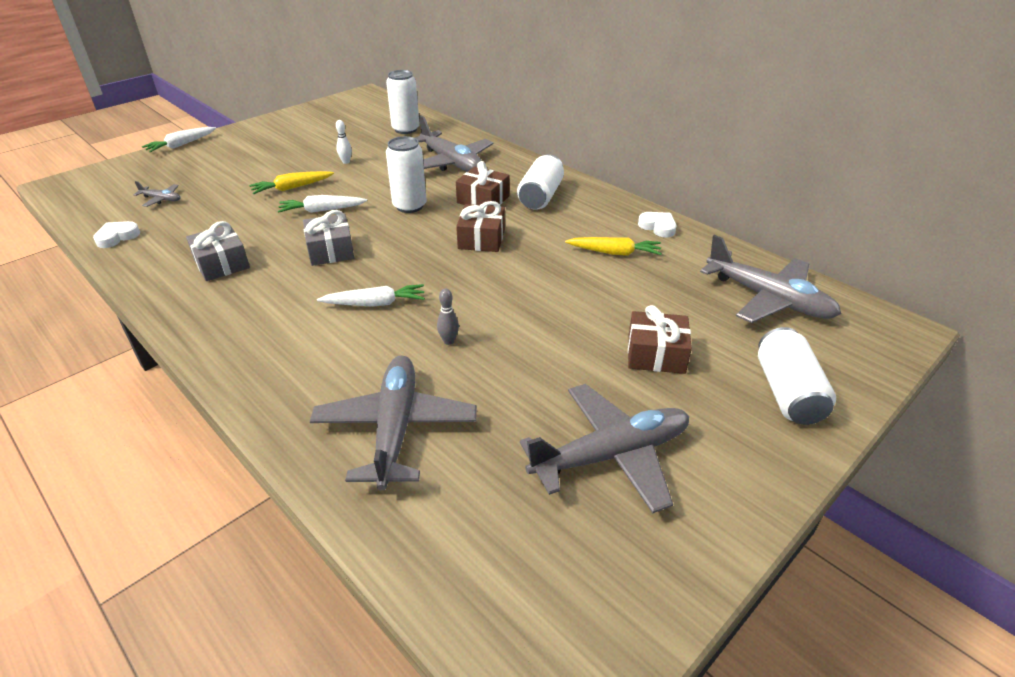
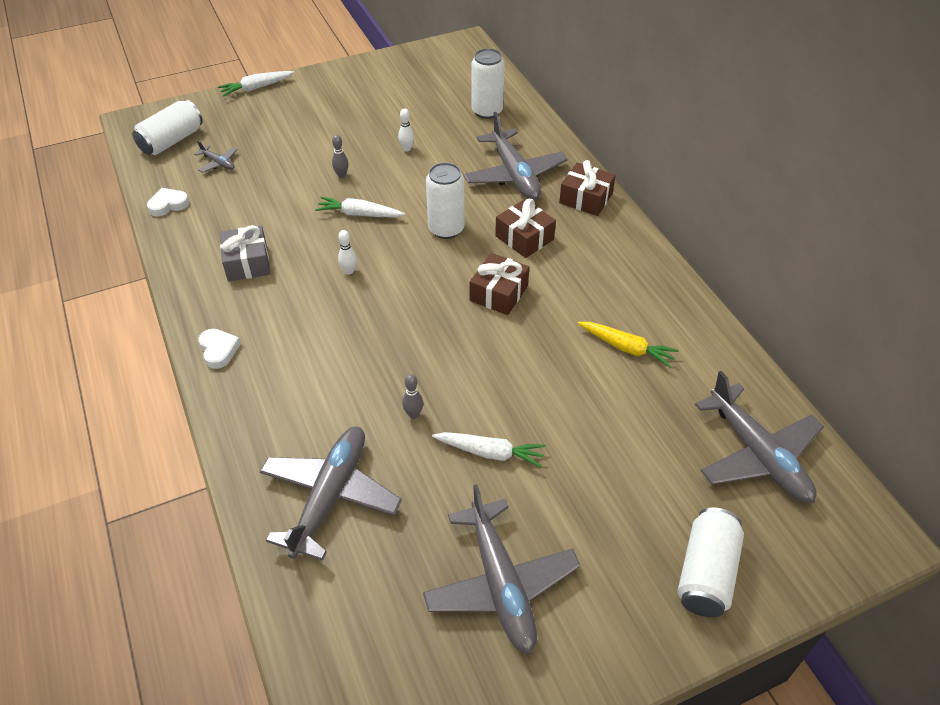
camera: 20 degrees right, 10 degrees up
(292, 188) = (342, 175): yellow carrot -> grey bowling pin
(330, 250) = (349, 271): grey gift -> white bowling pin
(375, 304) = (365, 350): white carrot -> white carrot (490, 452)
(540, 196) = (587, 248): white can -> white can (172, 141)
(611, 455) = (501, 584): grey plane -> grey plane turned 75 degrees clockwise
(656, 354) = (600, 488): brown gift -> brown gift (586, 198)
(658, 227) = (693, 324): white heart -> white heart (219, 350)

